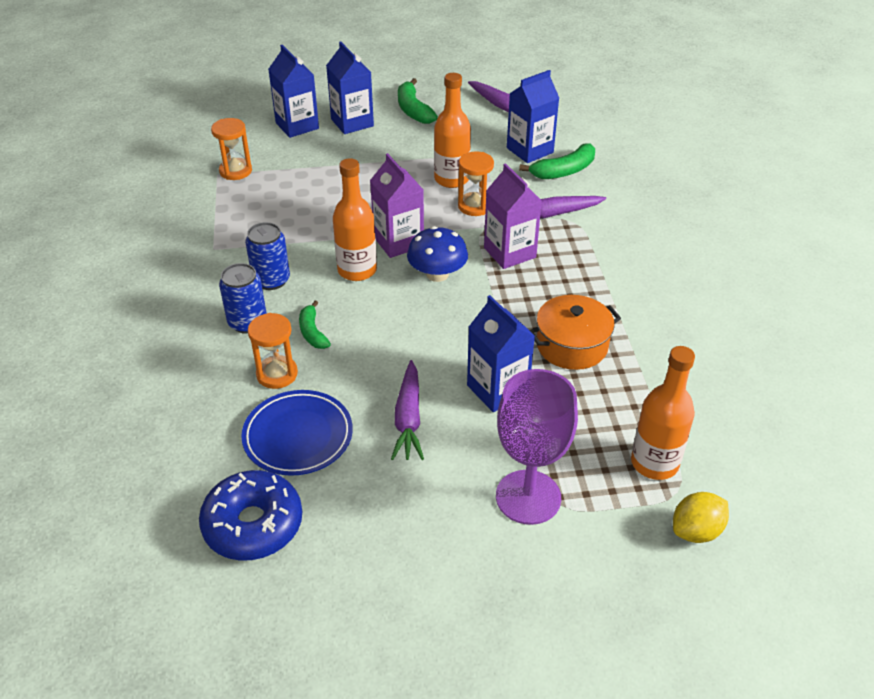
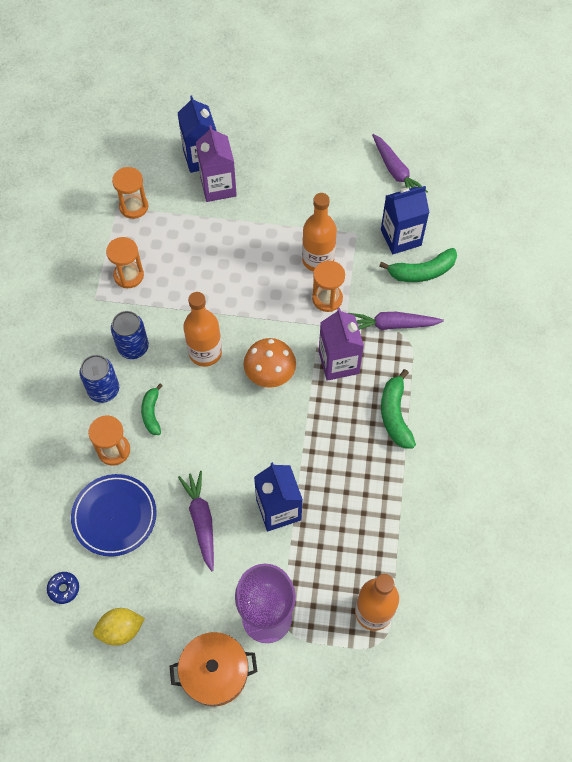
camera: 15 degrees right, 20 degrees up
(247, 223) = (128, 275): none -> orange hourglass
(253, 525) = (64, 589): blue donut -> blue donut, size x0.43
(352, 122) = (251, 164): blue carton -> none
(398, 242) = (249, 327): purple carton -> purple carton (218, 187)
(408, 418) = (201, 520): purple carrot -> purple carrot turned 150 degrees clockwise
(413, 110) = (312, 158): green banana -> green banana (395, 415)
(437, 274) = (270, 373): blue mushroom -> orange mushroom
(572, 345) = (353, 478): orange pot -> orange pot (215, 672)
(696, 531) = (379, 681): yellow lemon -> yellow lemon (121, 630)

